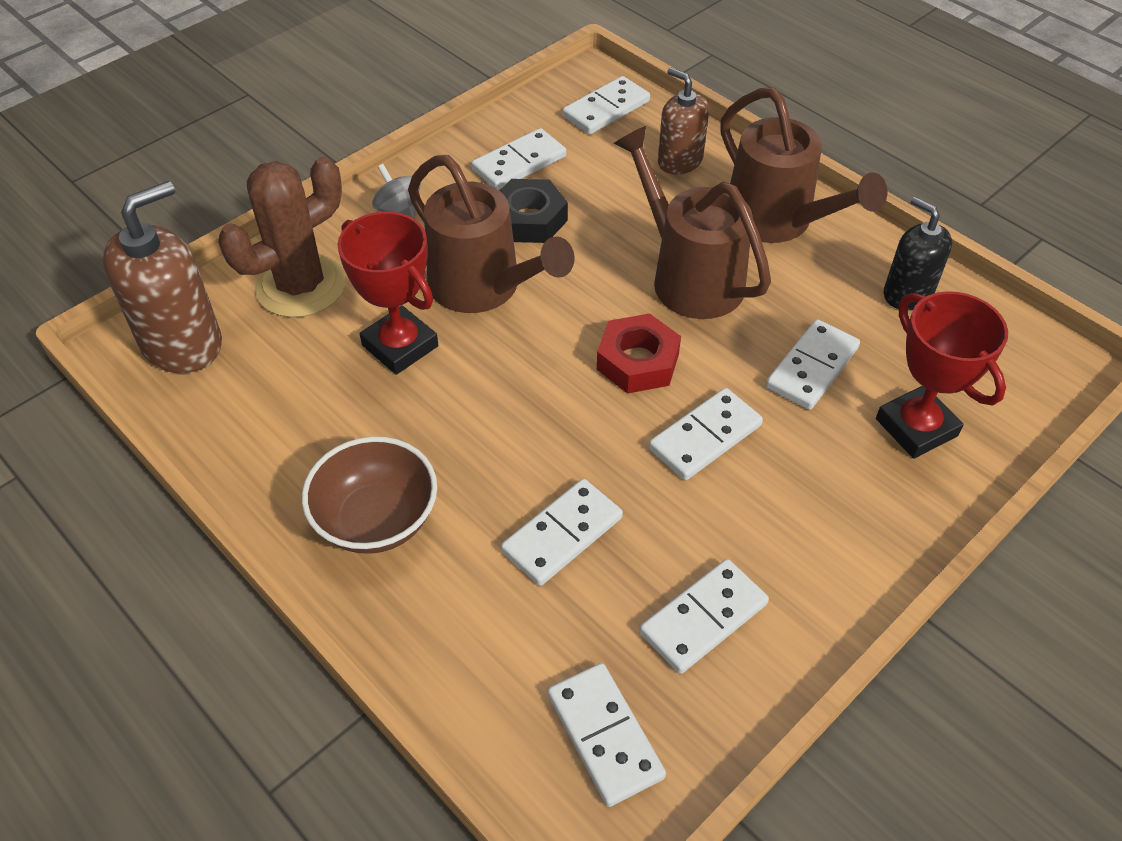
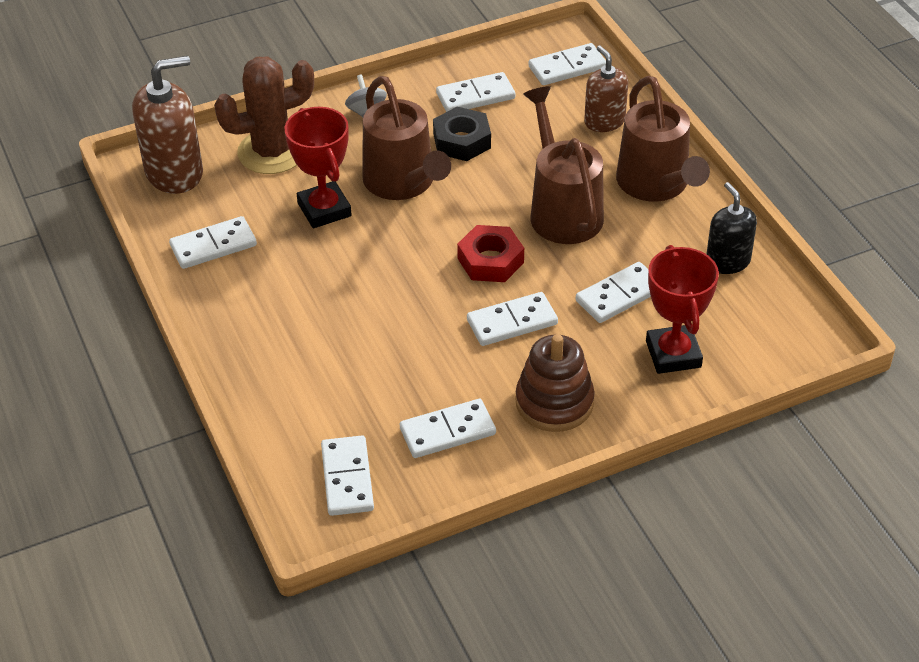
camera: 20 degrees right, 5 degrees down
(376, 520) = (259, 317): brown bowl -> none
(562, 535) = (378, 358): white domino -> white domino (213, 246)
(814, 534) = (554, 402): none -> brown stacking toy

